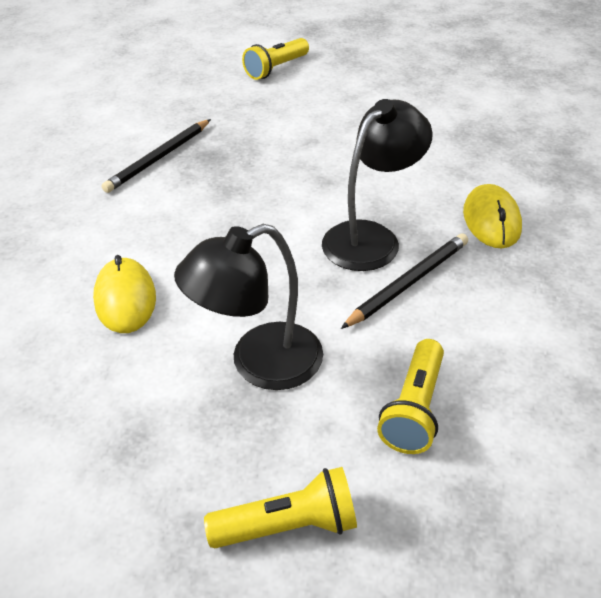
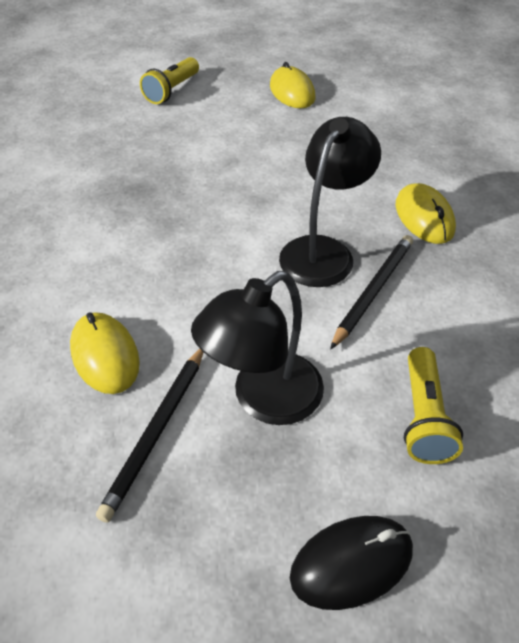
camera: 15 degrees left, 5 degrees up
(159, 158) = (87, 198): black pencil -> black pencil (157, 431)
(288, 525) = (351, 563): yellow flashlight -> black mouse
(397, 82) = (292, 92): none -> yellow mouse

